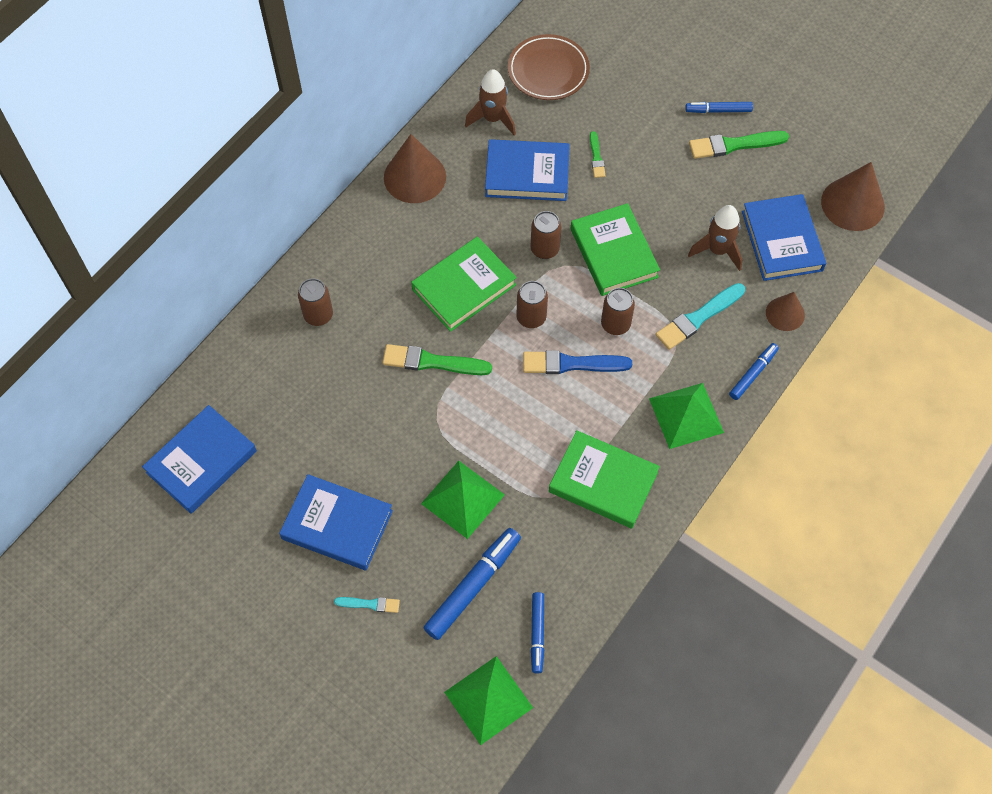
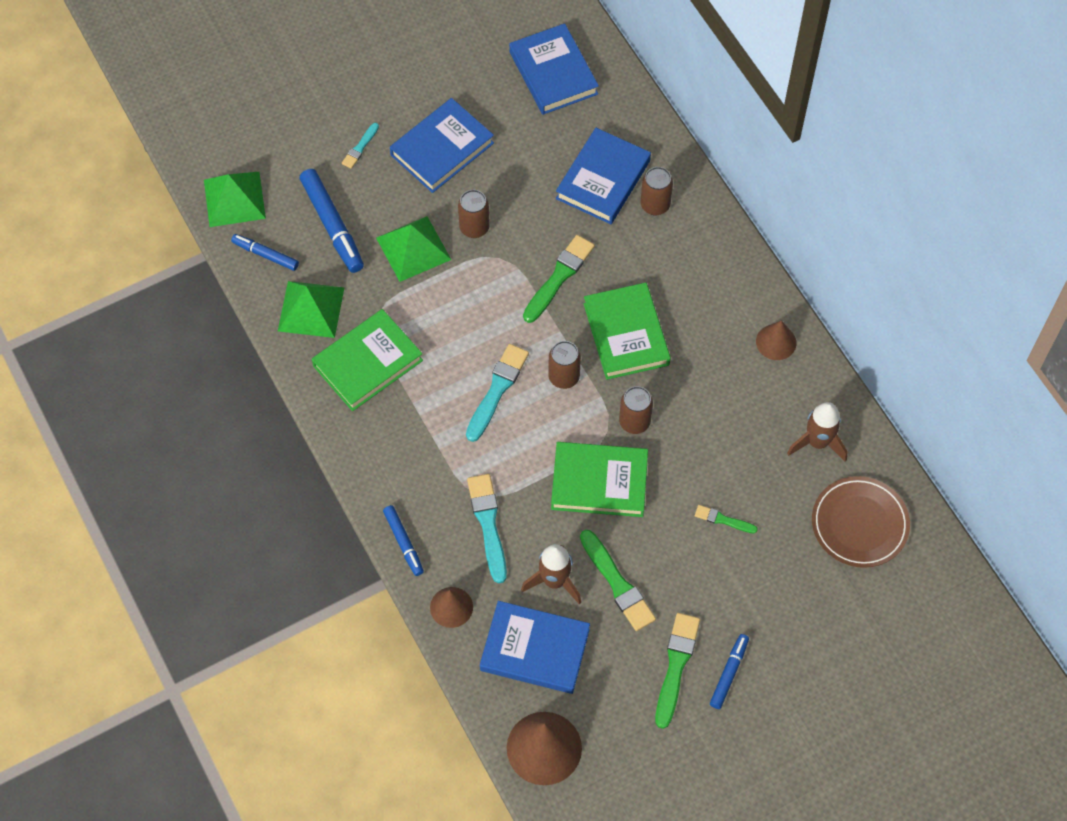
camera: 115 degrees right, 0 degrees up
(414, 177) = (776, 342): brown cone -> brown cone, size x0.59
(527, 174) = (732, 445): blue book -> blue book (603, 180)
(572, 364) = (497, 390): blue brush -> turquoise brush
(615, 324) = (519, 446): brown can -> brown can (474, 228)
(686, 415) = (393, 462): green pyramid -> green pyramid (311, 309)
(692, 207) = (617, 583): none -> green brush

